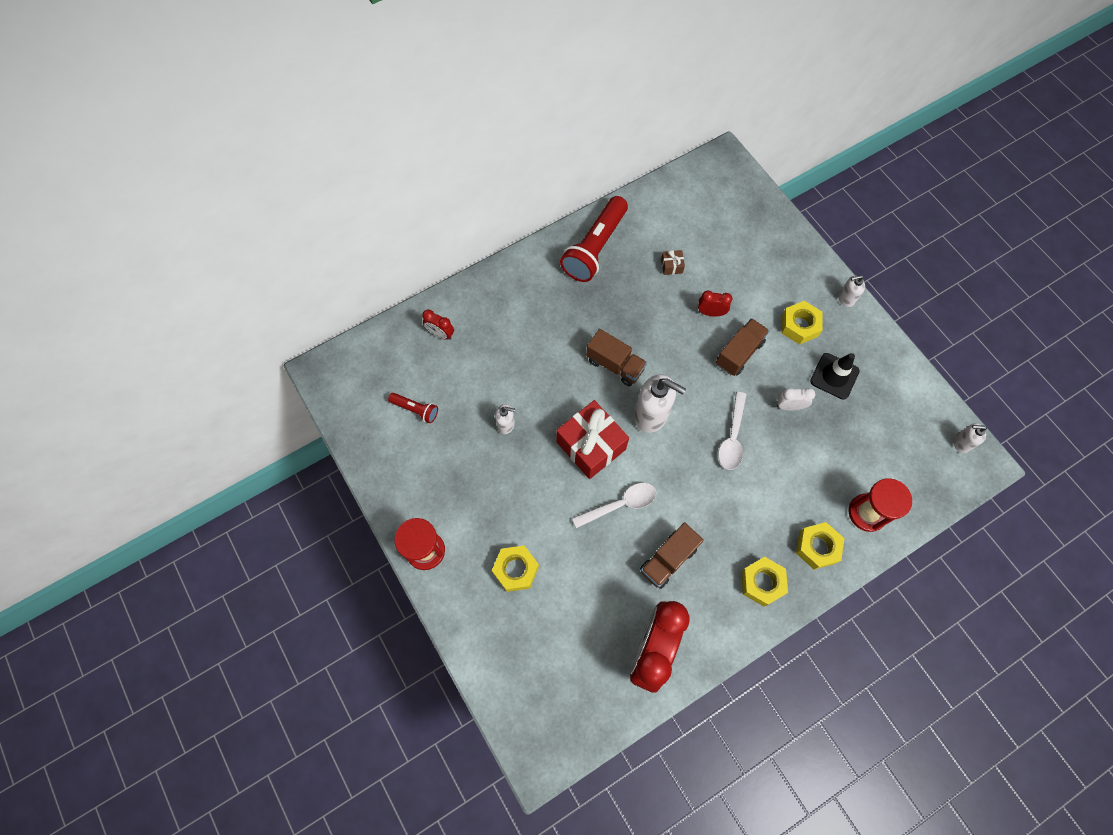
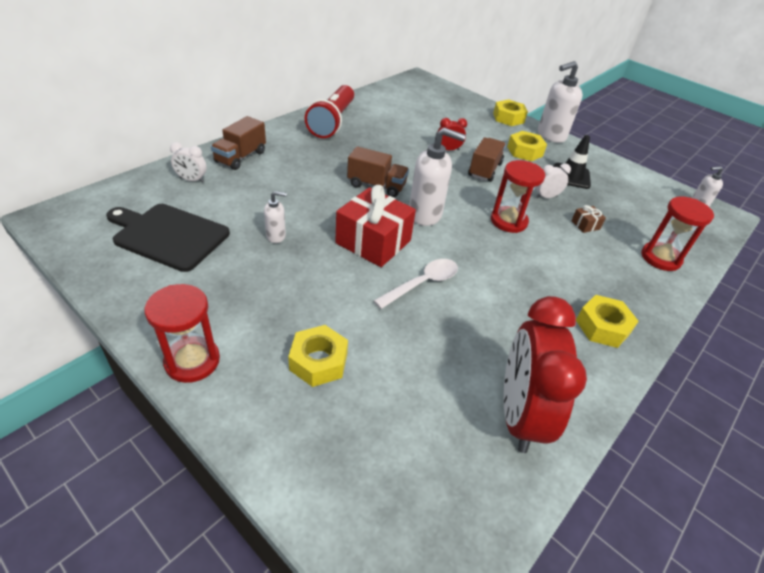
camera: 20 degrees left, 25 degrees down
(415, 410) = (168, 235): red flashlight -> black cutting board
(440, 334) = (192, 180): red clock -> white clock
(668, 559) = (495, 322): brown truck -> brown truck (241, 157)
(671, 266) = (403, 127): brown gift -> brown gift (585, 225)
(732, 437) = (508, 221): white spoon -> red hourglass
(817, 547) = (635, 289): yellow nut -> yellow nut (508, 118)
(846, 299) = (551, 136): white soap dispenser -> white soap dispenser, size x1.92

